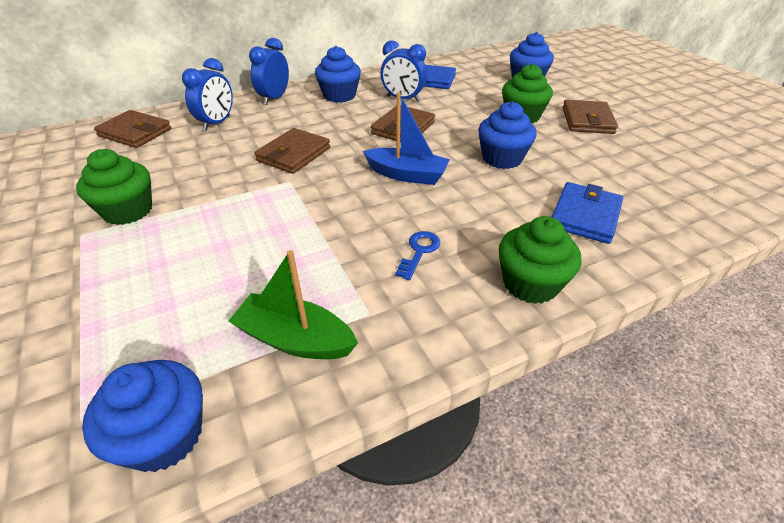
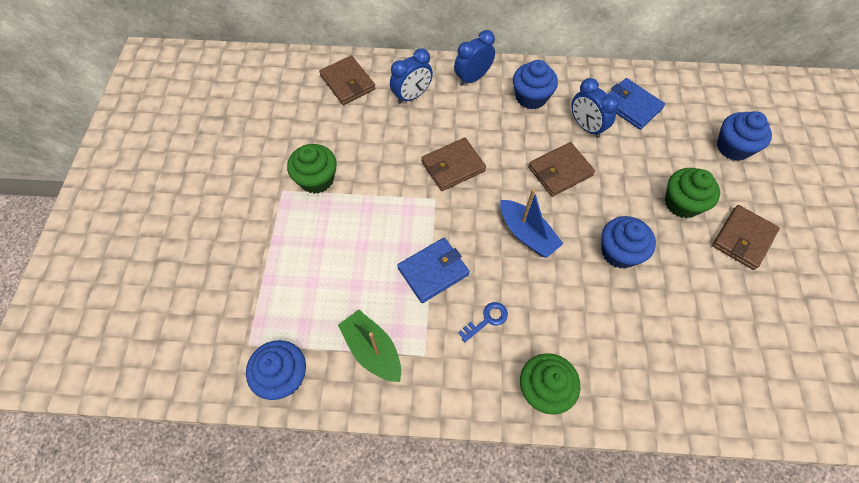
camera: 30 degrees right, 20 degrees up
(585, 216) = (637, 351): blue wallet -> blue wallet (433, 271)

